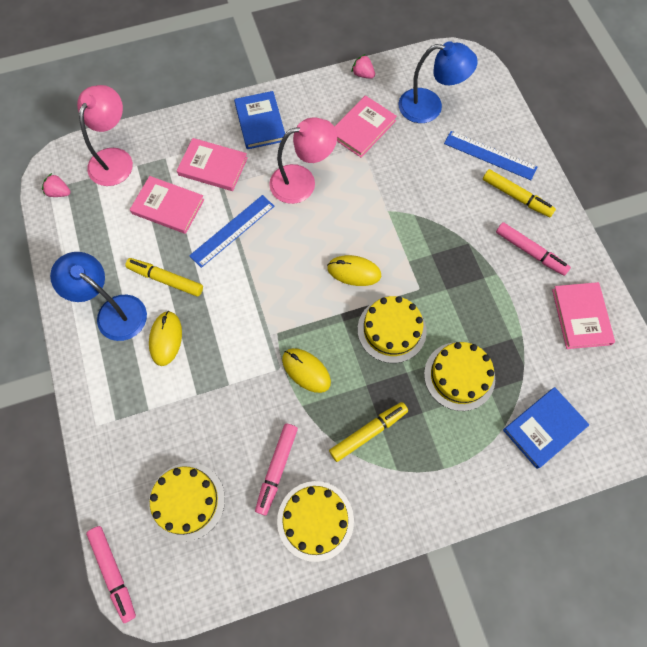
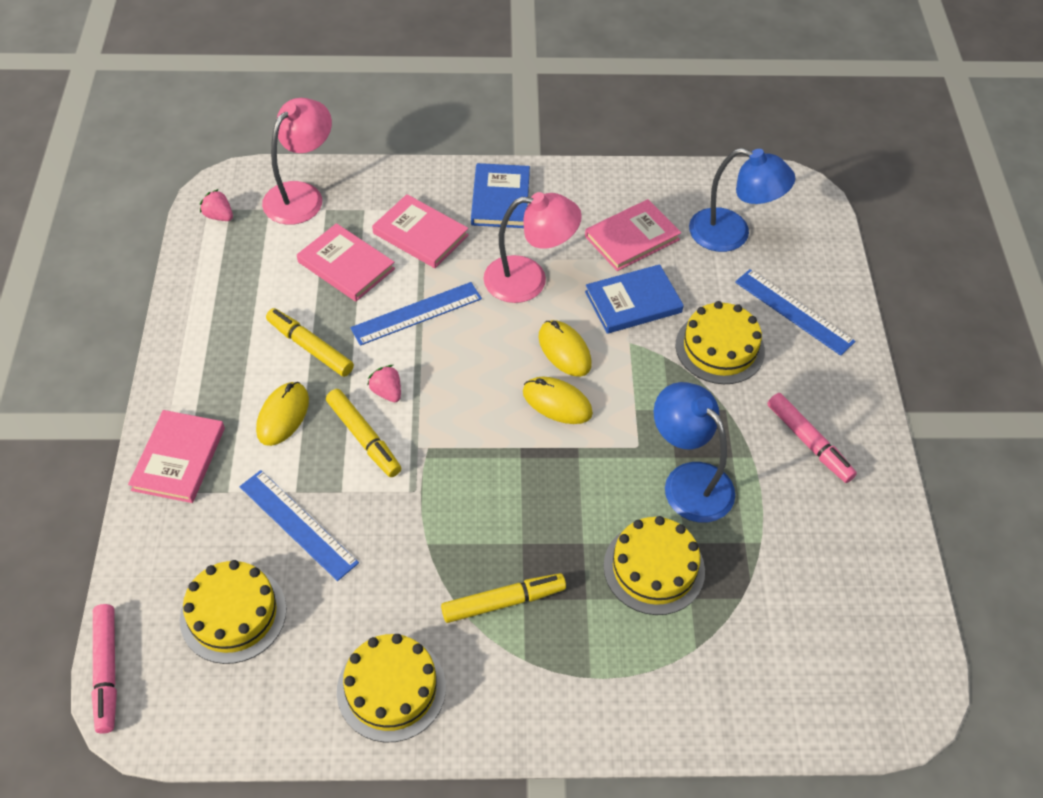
camera: 15 degrees right, 15 degrees down
(113, 311) = (230, 366): blue lamp -> blue lamp (688, 481)
(207, 419) = (298, 524): none -> blue ruler
(276, 469) = (364, 610): pink marker -> none
(306, 371) = (448, 503): yellow mouse -> yellow mouse (564, 350)
(363, 74) = (655, 176): pink strawberry -> pink strawberry (387, 392)
(391, 330) = (581, 486): yellow cake -> yellow cake (719, 348)
(516, 197) = (813, 370): yellow marker -> yellow marker (364, 438)
(544, 428) = (750, 668): blue book -> blue book (633, 302)
(581, 316) = (853, 542): pink book -> pink book (179, 459)

